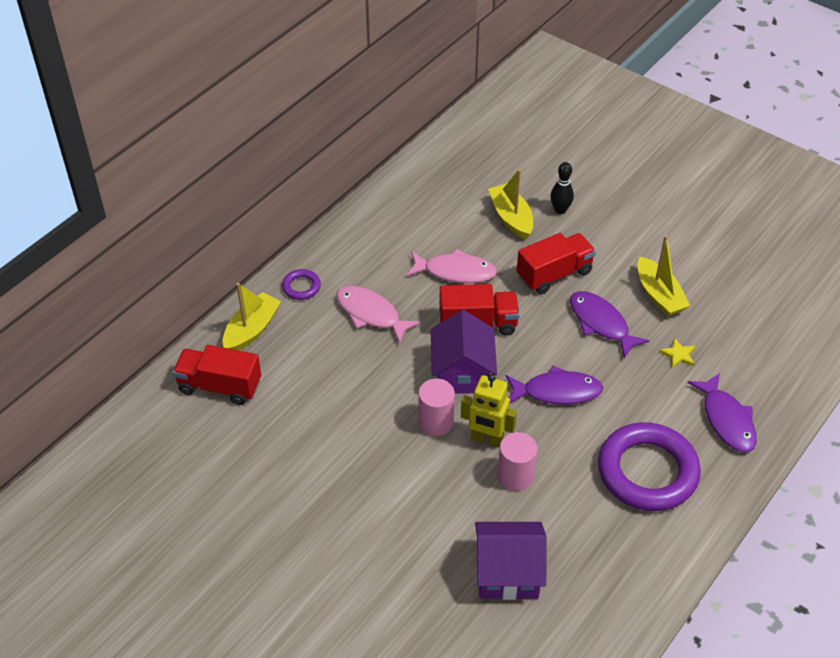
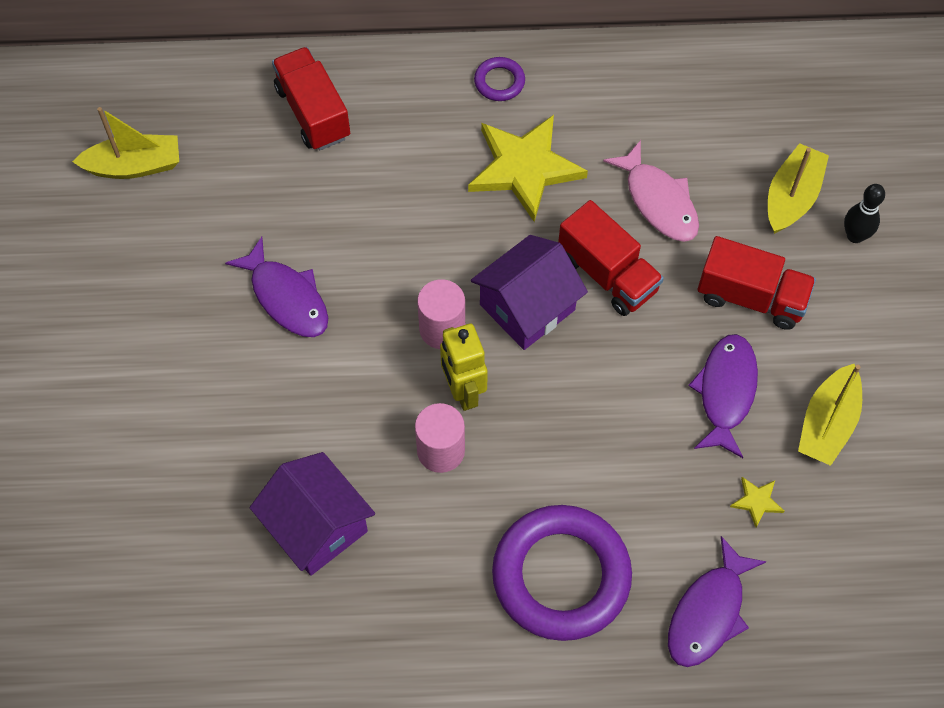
camera: 50 degrees right, 15 degrees up
(252, 330) = (404, 84): yellow boat -> yellow boat (134, 166)
(371, 314) = (524, 168): pink fish -> yellow star
(557, 391) = (587, 414): purple fish -> purple fish (286, 297)

